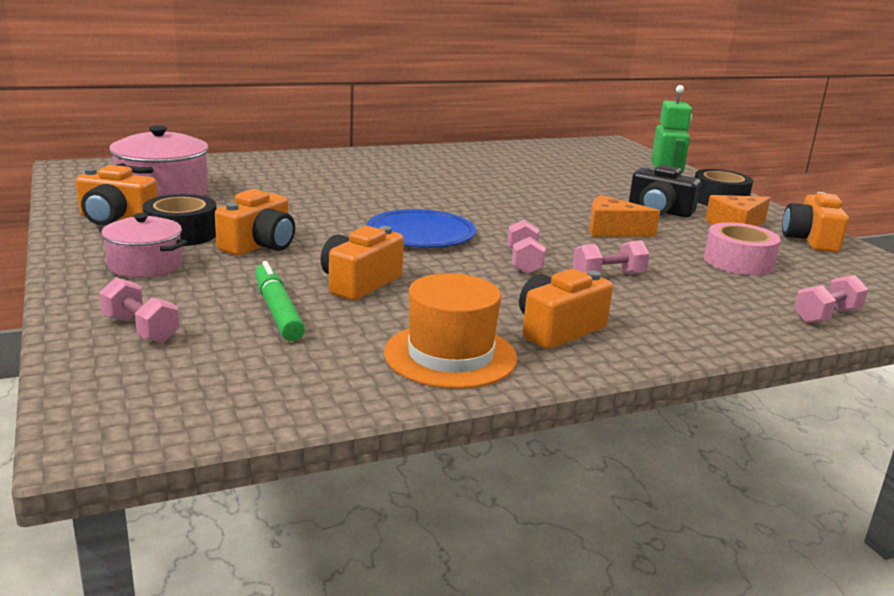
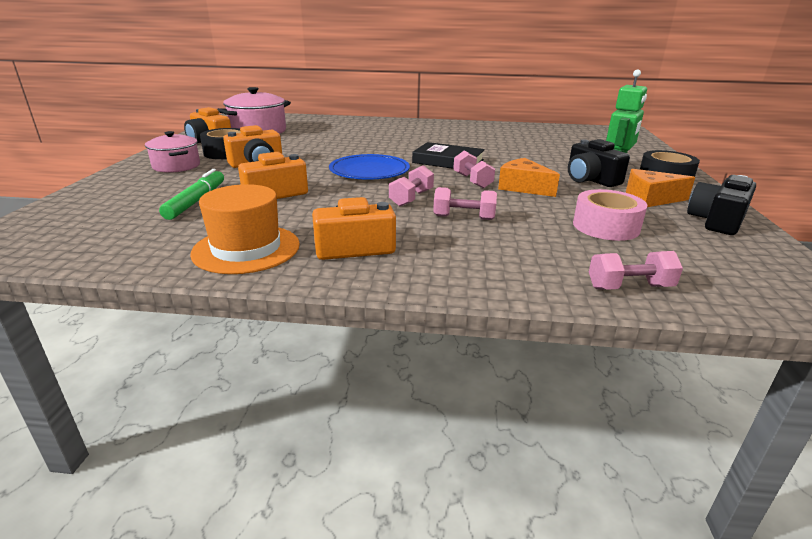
camera: 30 degrees right, 5 degrees up
(140, 329) = (109, 198): pink dumbbell -> pink dumbbell (472, 181)
(489, 208) = (448, 161): none -> black book
(810, 240) = (716, 221): orange camera -> black camera

